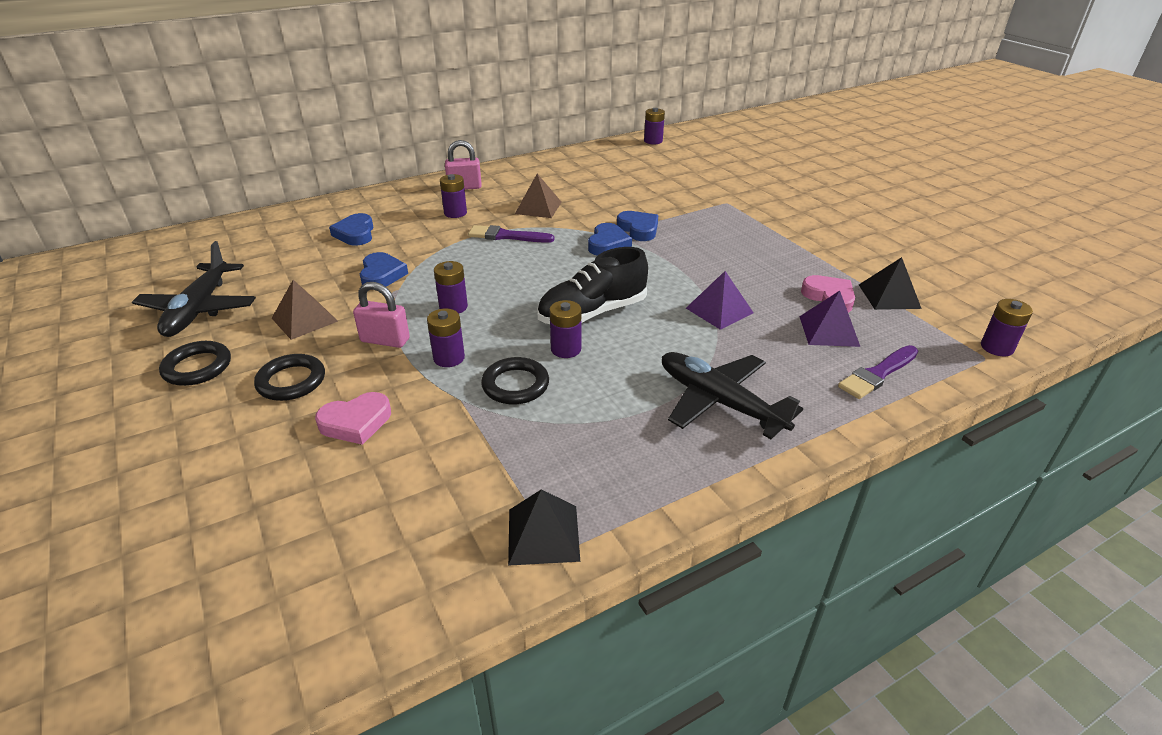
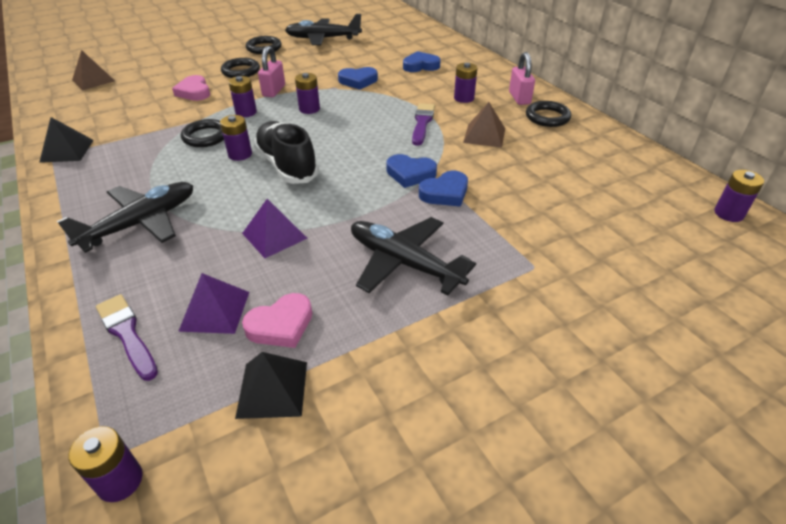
camera: 90 degrees right, 5 degrees up
(304, 319) = (305, 66): brown pyramid -> brown pyramid (93, 80)
(508, 179) = (547, 117): none -> black ring
(738, 248) = (404, 263): none -> black plane

